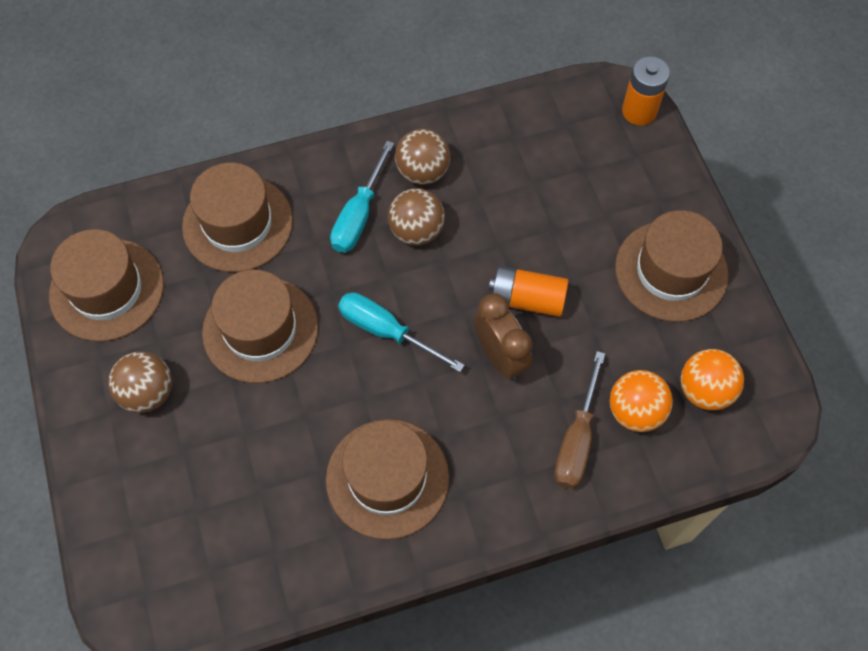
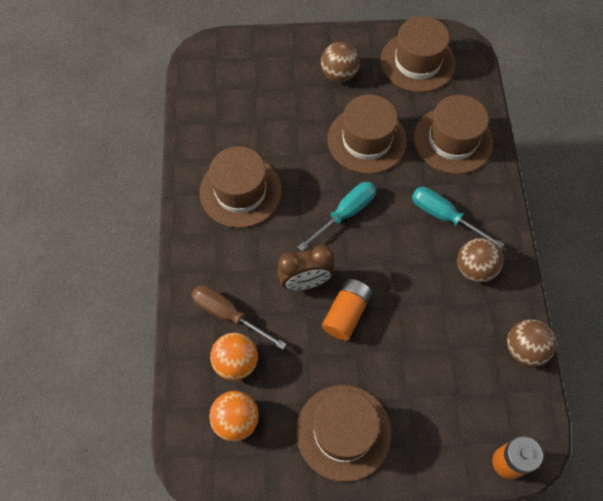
camera: 105 degrees right, 0 degrees up
(416, 231) = (422, 252): brown ball -> brown ball (524, 349)

